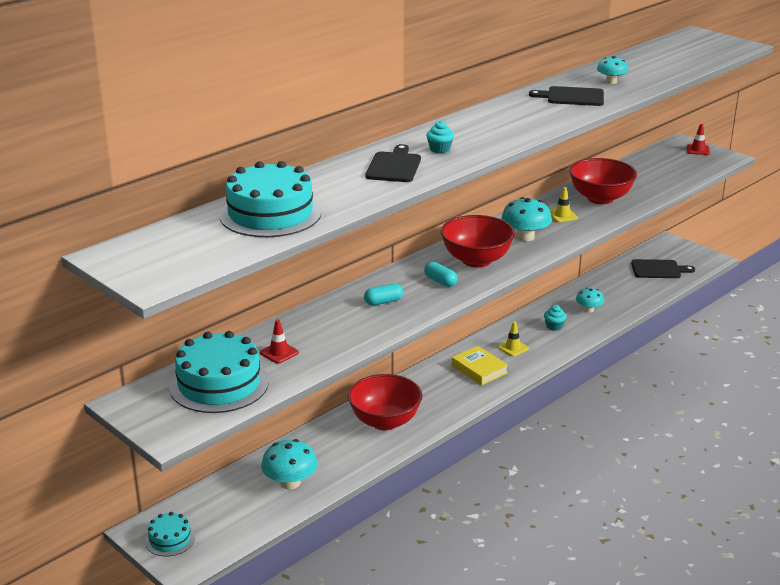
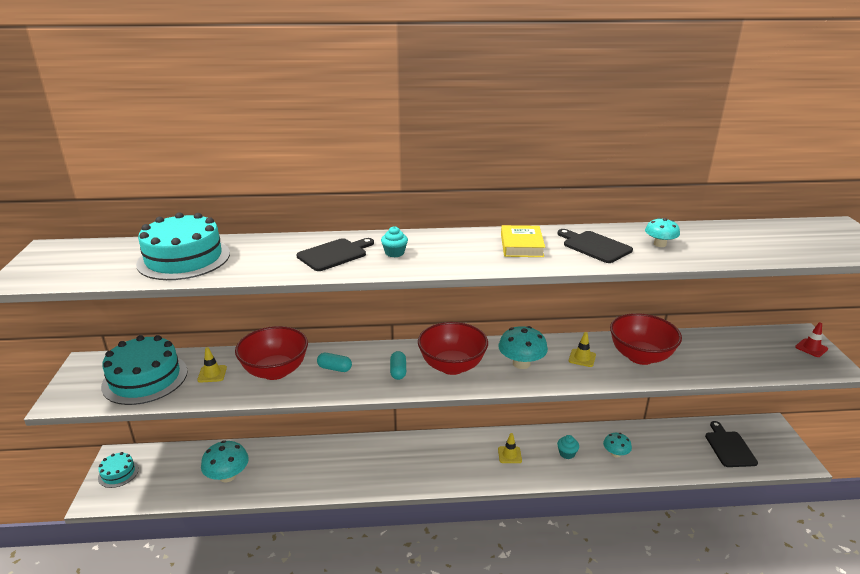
camera: 40 degrees right, 0 degrees up
(279, 353) = (212, 374): red traffic cone -> yellow traffic cone
(385, 421) = (343, 464): red bowl -> red bowl (275, 371)
(479, 369) = (461, 459): yellow book -> yellow book (521, 245)
(658, 269) = (729, 447): black cutting board -> black cutting board turned 135 degrees counterclockwise

